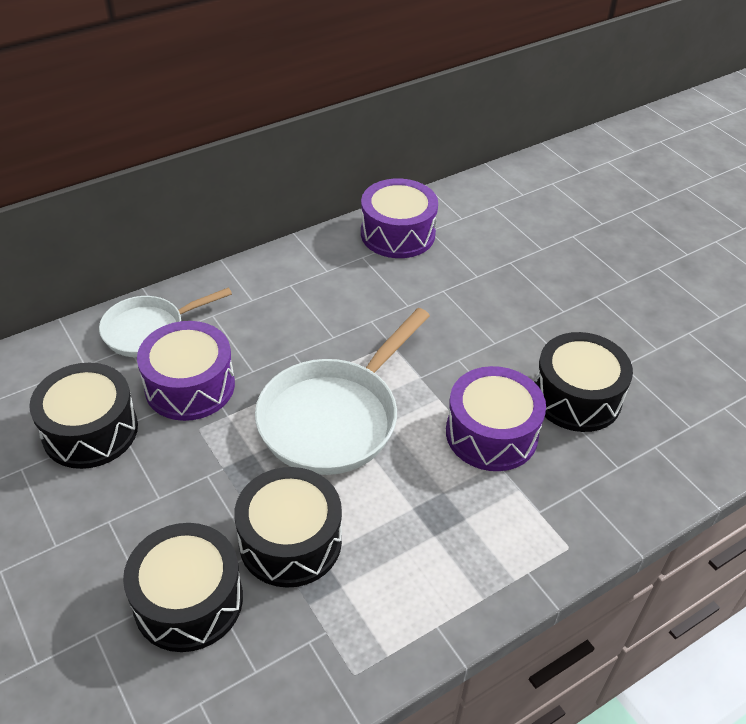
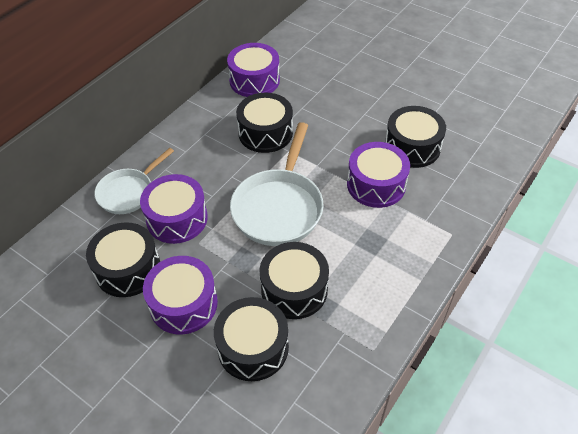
camera: 20 degrees left, 5 degrees up
(133, 504) = (183, 304): none -> purple drum
(373, 309) = (265, 133): none -> black drum

